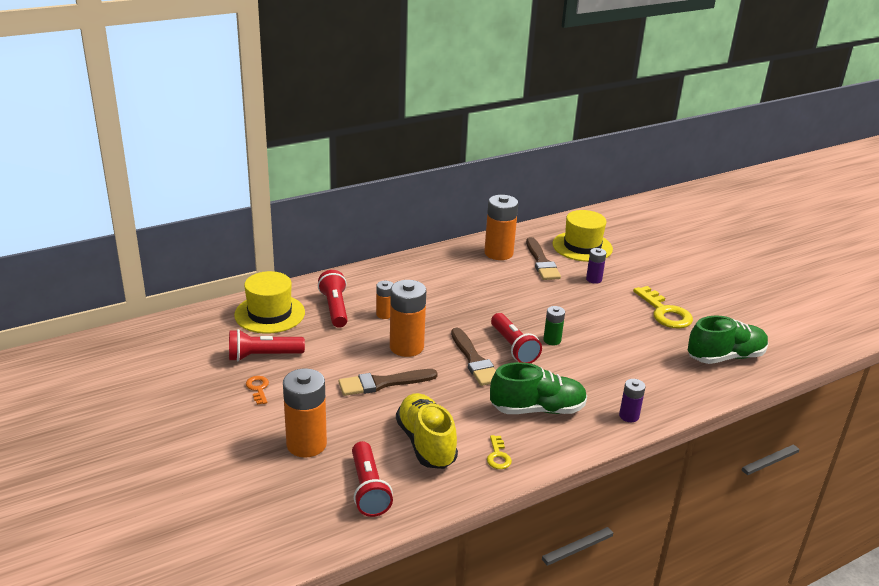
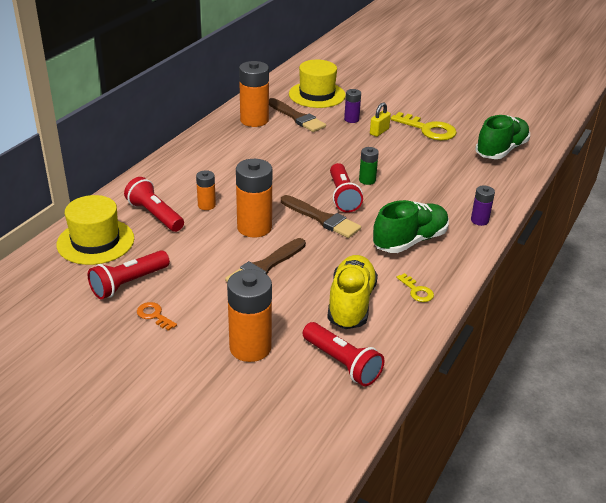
camera: 30 degrees left, 5 degrees up
(426, 443) = (351, 304): yellow shoe -> yellow shoe turned 60 degrees clockwise
(513, 347) = (343, 196): red flashlight -> red flashlight turned 45 degrees clockwise
(610, 299) = (379, 131): none -> yellow padlock

